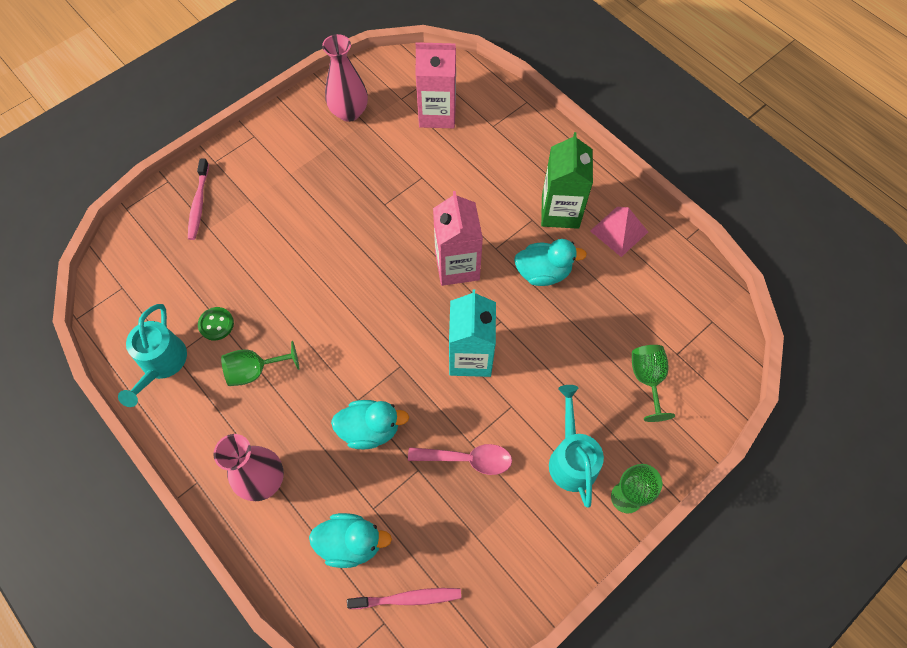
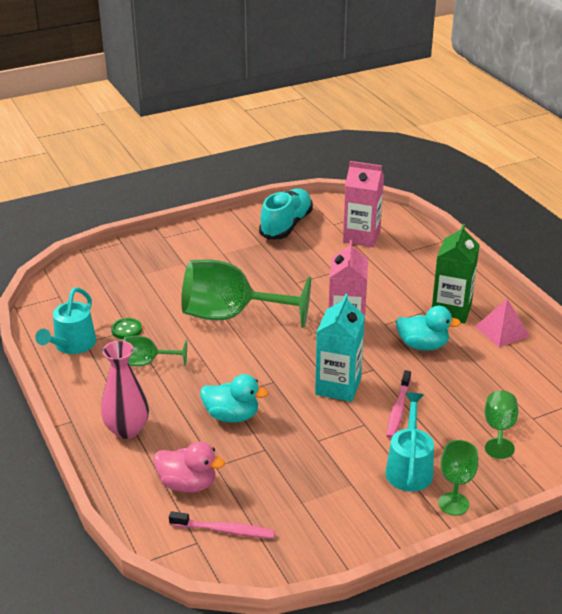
camera: 15 degrees right, 30 degrees down
(199, 204) = (141, 259): pink toothbrush -> pink toothbrush (398, 409)
(327, 274) = (231, 315): none -> green goblet
(349, 112) = (286, 225): pink vase -> turquoise shoe
(351, 543) = (187, 484): turquoise duck -> pink duck
(467, 459) = (312, 450): pink spoon -> none

